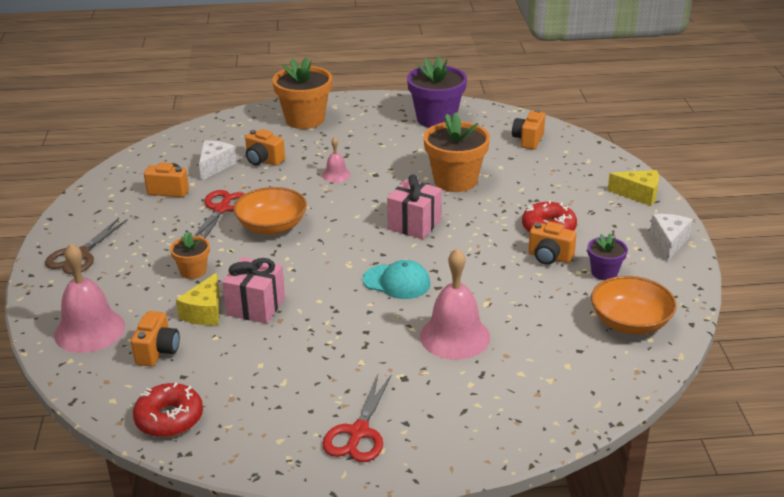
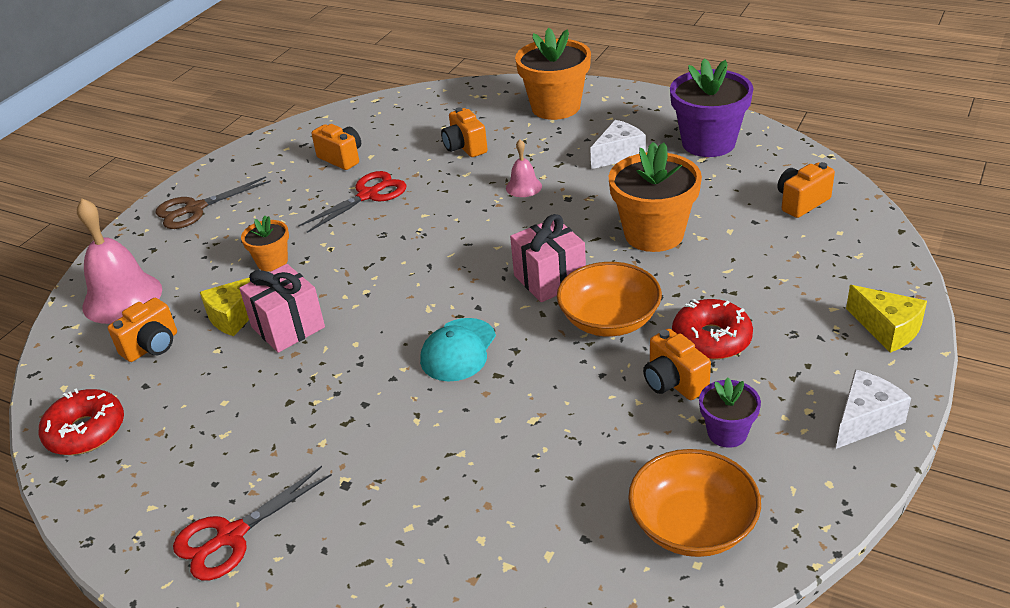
camera: 35 degrees right, 5 degrees up
(215, 166) = (411, 141): white cheese -> white cheese (618, 154)
(272, 226) = (396, 232): orange bowl -> orange bowl (609, 320)
(397, 282) = (458, 350): turquoise cap -> turquoise cap turned 60 degrees clockwise
(455, 336) = (453, 451): pink bell -> none

